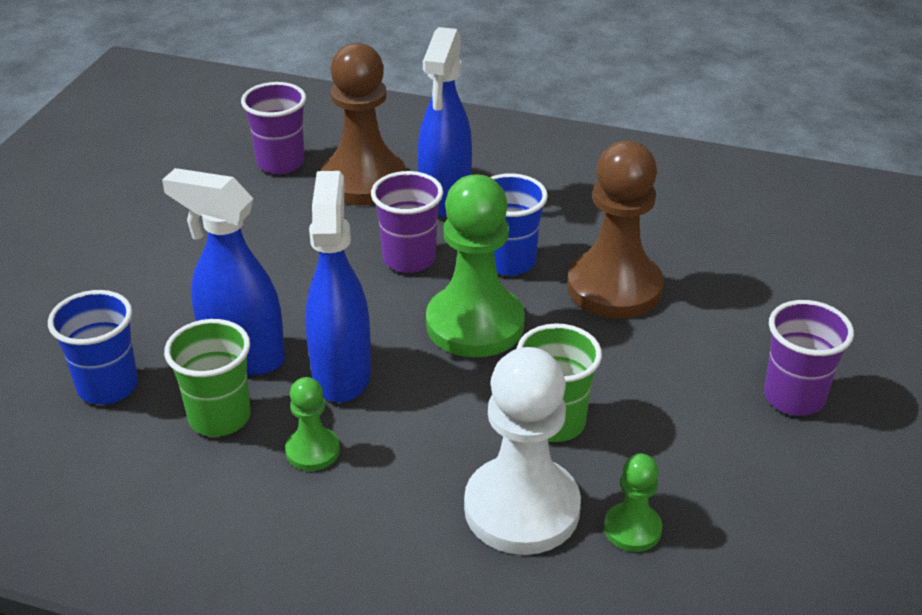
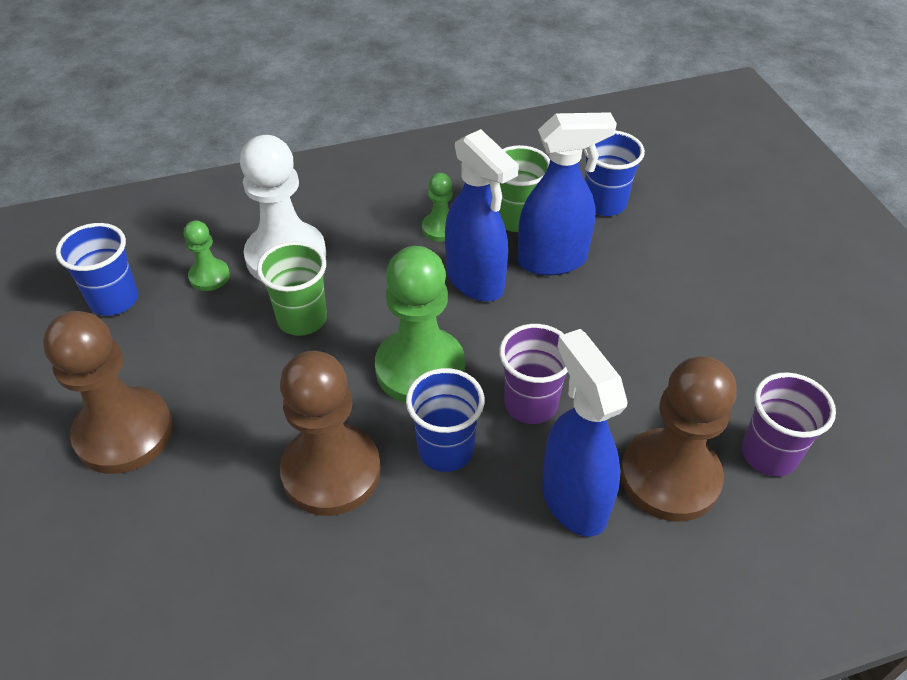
camera: 145 degrees right, 10 degrees up
(768, 556) = (114, 300): none -> blue cup
(794, 397) = (124, 433): purple cup -> brown pawn

